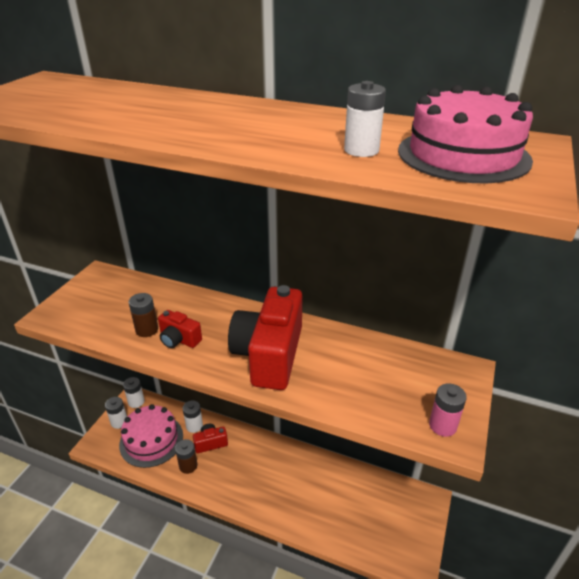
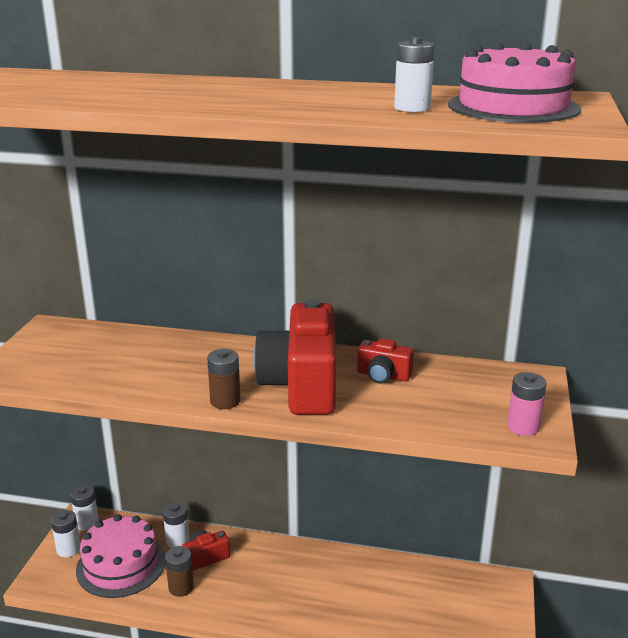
camera: 10 degrees left, 10 degrees down
(147, 330) = (138, 376): brown battery -> brown battery (225, 401)
(179, 339) = (183, 381): red camera -> red camera (383, 375)

